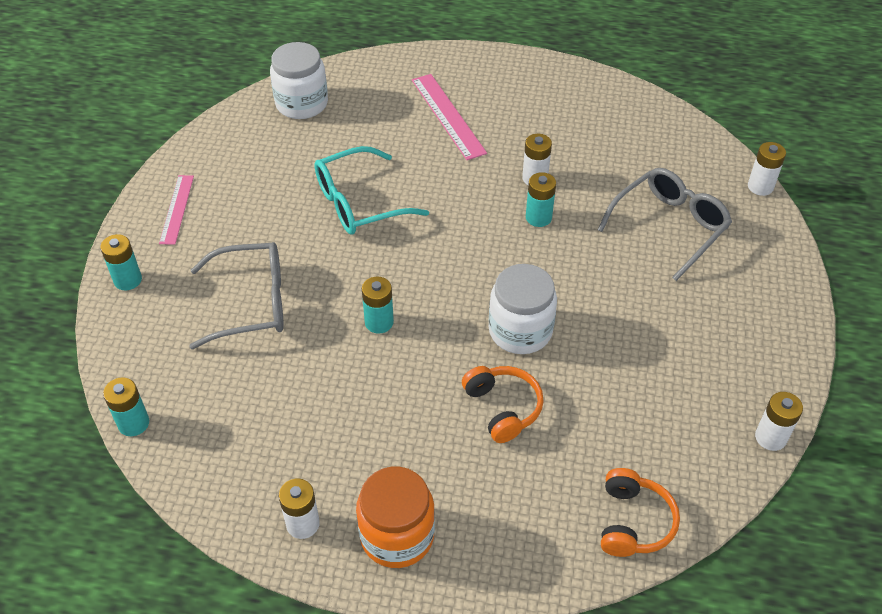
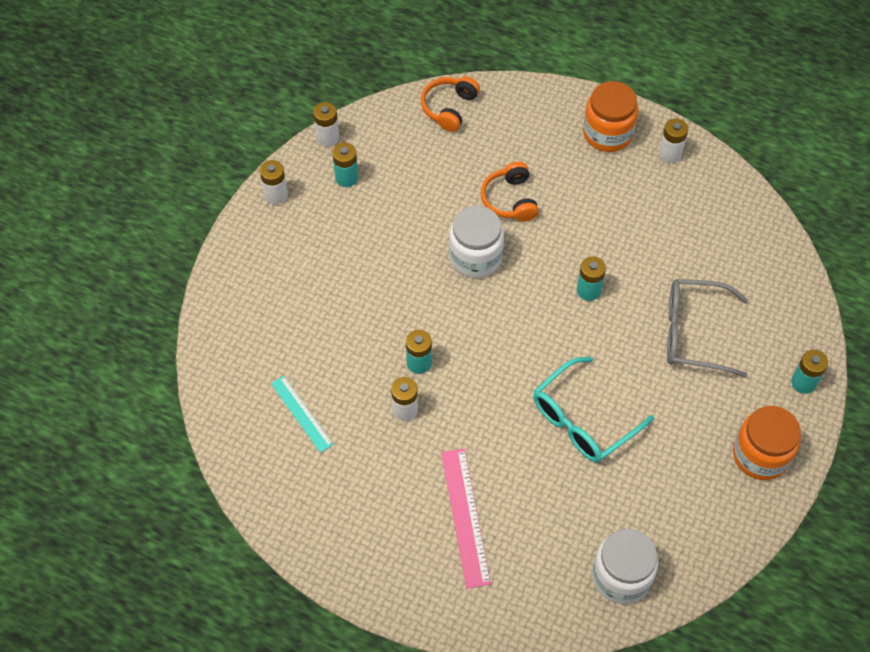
camera: 165 degrees left, 10 degrees up
(133, 423) = (790, 249): turquoise battery -> turquoise battery (346, 178)
(177, 209) = (760, 455): pink ruler -> orange jar
(359, 203) = (582, 420): turquoise glasses -> turquoise glasses turned 150 degrees clockwise
(630, 157) = (301, 413): none -> turquoise ruler
(669, 226) = (305, 325): grey glasses -> none
(760, 187) = (198, 348): white battery -> white battery (276, 195)

